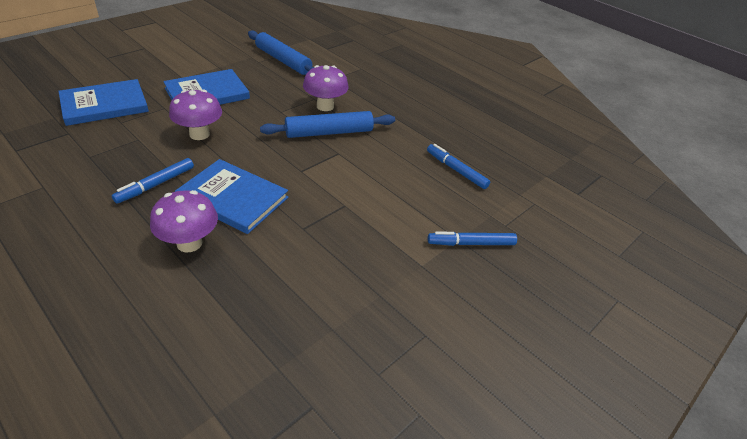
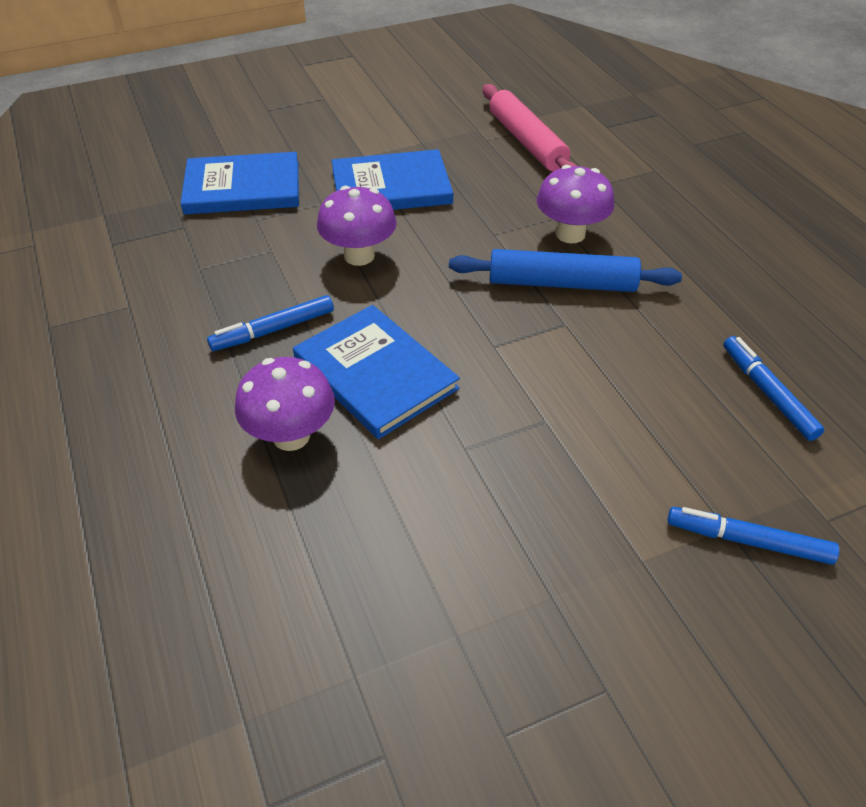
camera: 25 degrees right, 5 degrees up
(283, 60) = (526, 141): blue rolling pin -> pink rolling pin

